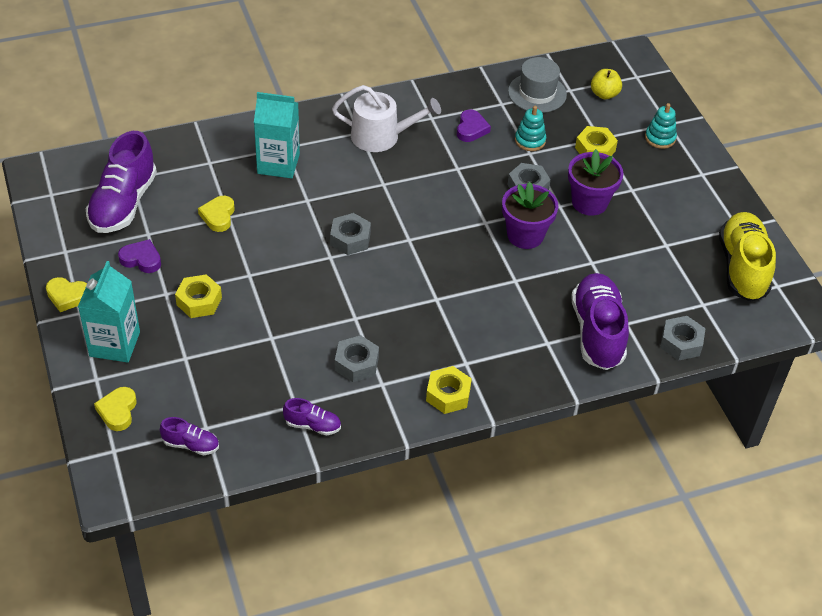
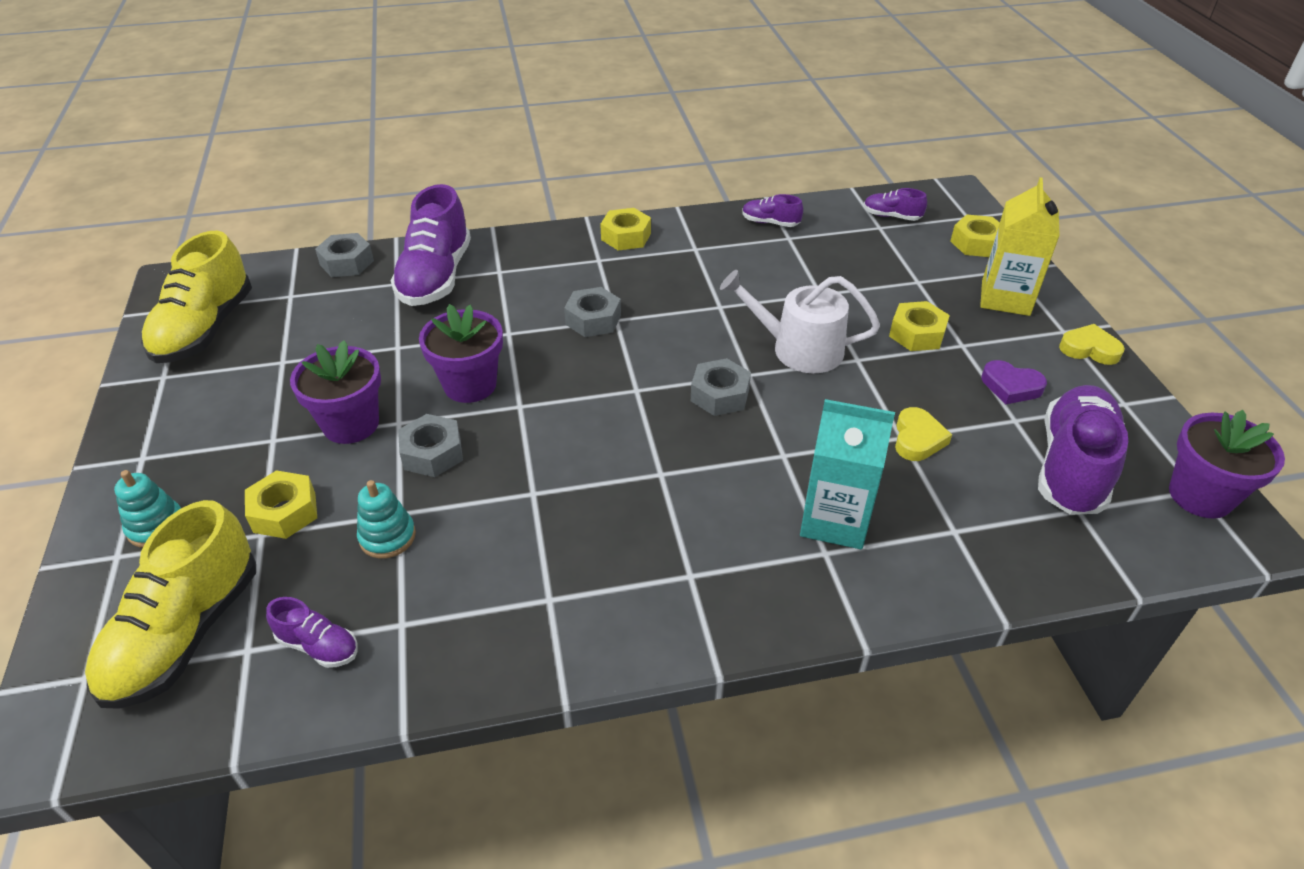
camera: 170 degrees left, 5 degrees down
(51, 191) = (1200, 496): none -> purple flower pot
(114, 344) = (1005, 298): turquoise carton -> yellow carton
(117, 411) = (976, 243): yellow heart -> yellow nut
(356, 363) = (721, 266): grey nut -> grey nut (593, 320)
(381, 136) = (651, 563): white watering can -> white watering can (798, 349)
(471, 129) = (482, 568): purple heart -> none
(537, 93) = (318, 646): grey hat -> purple shoe
(604, 94) = (185, 633): yellow apple -> yellow shoe

